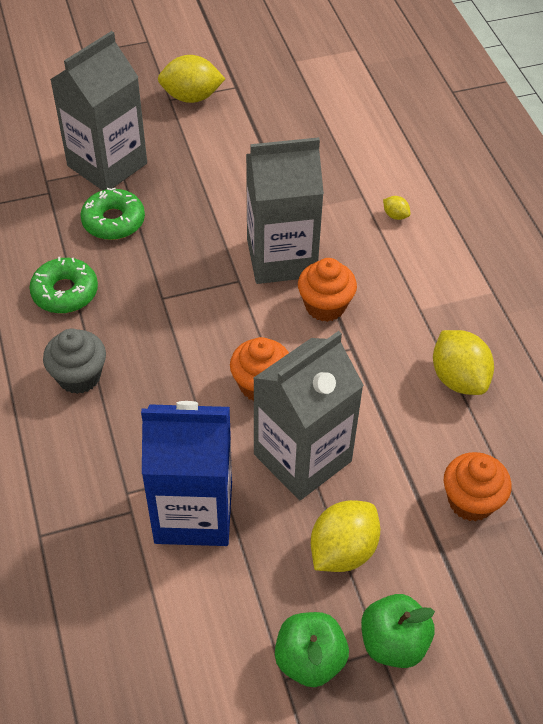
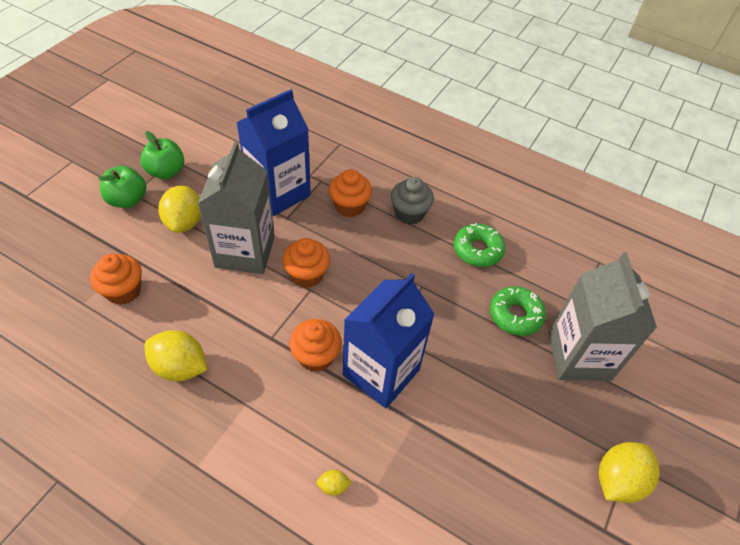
camera: 135 degrees right, 0 degrees up
(132, 432) = (349, 206): none -> orange cupcake
(281, 258) = (381, 372): grey carton -> blue carton

